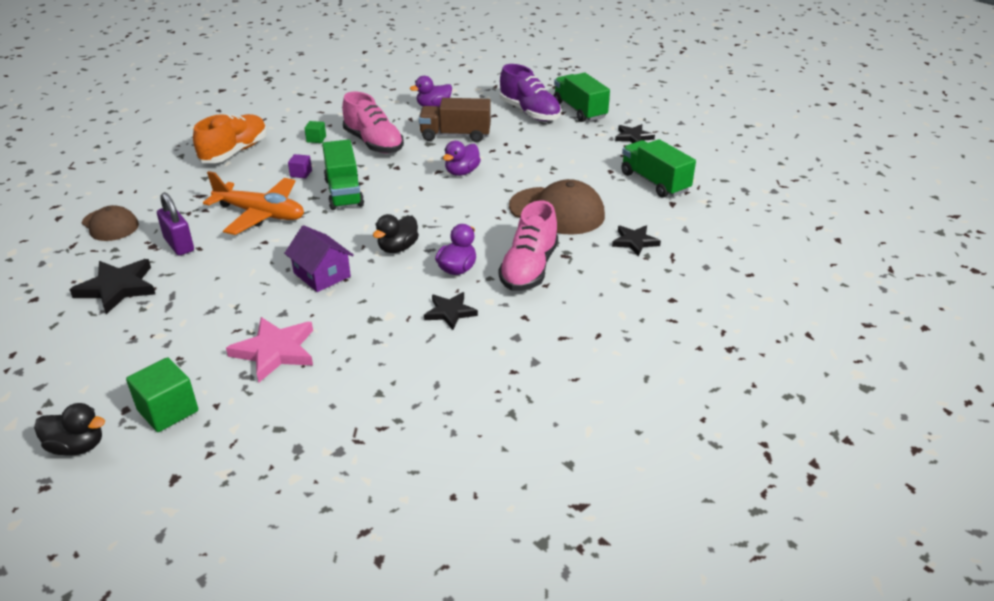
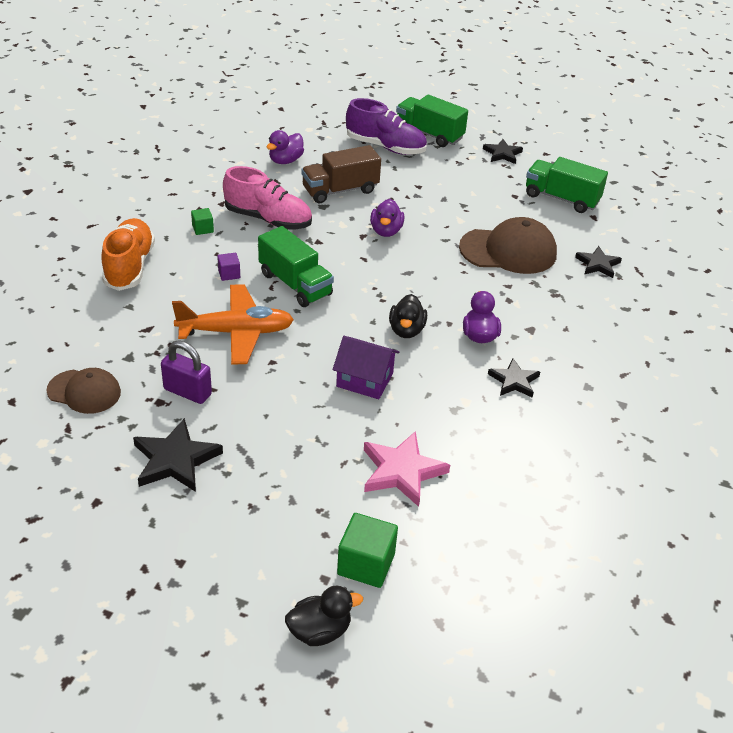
camera: 30 degrees left, 5 degrees up
(529, 269) = (538, 317): pink shoe -> none

